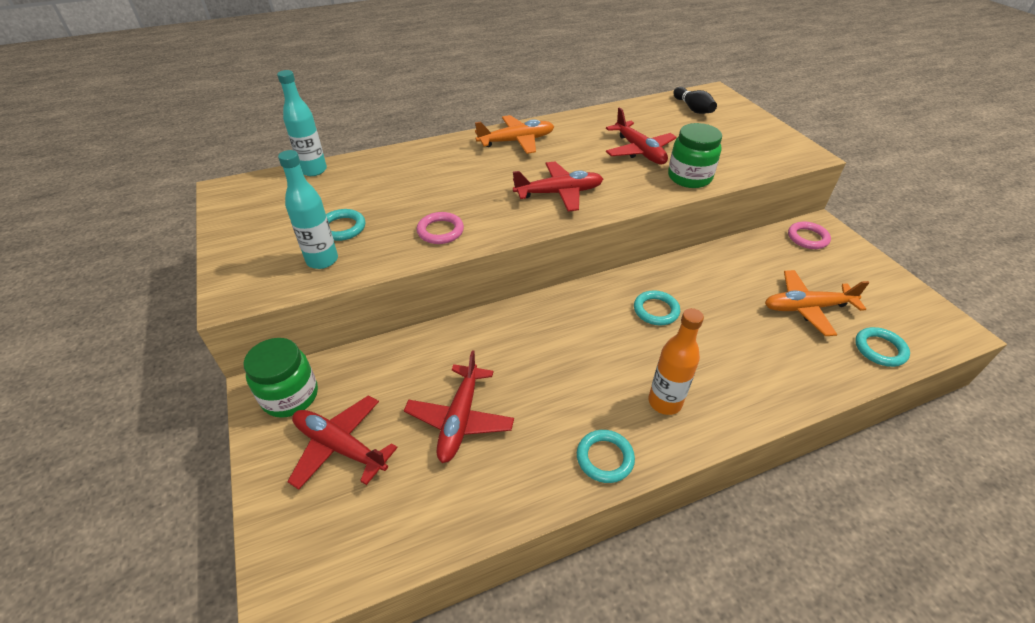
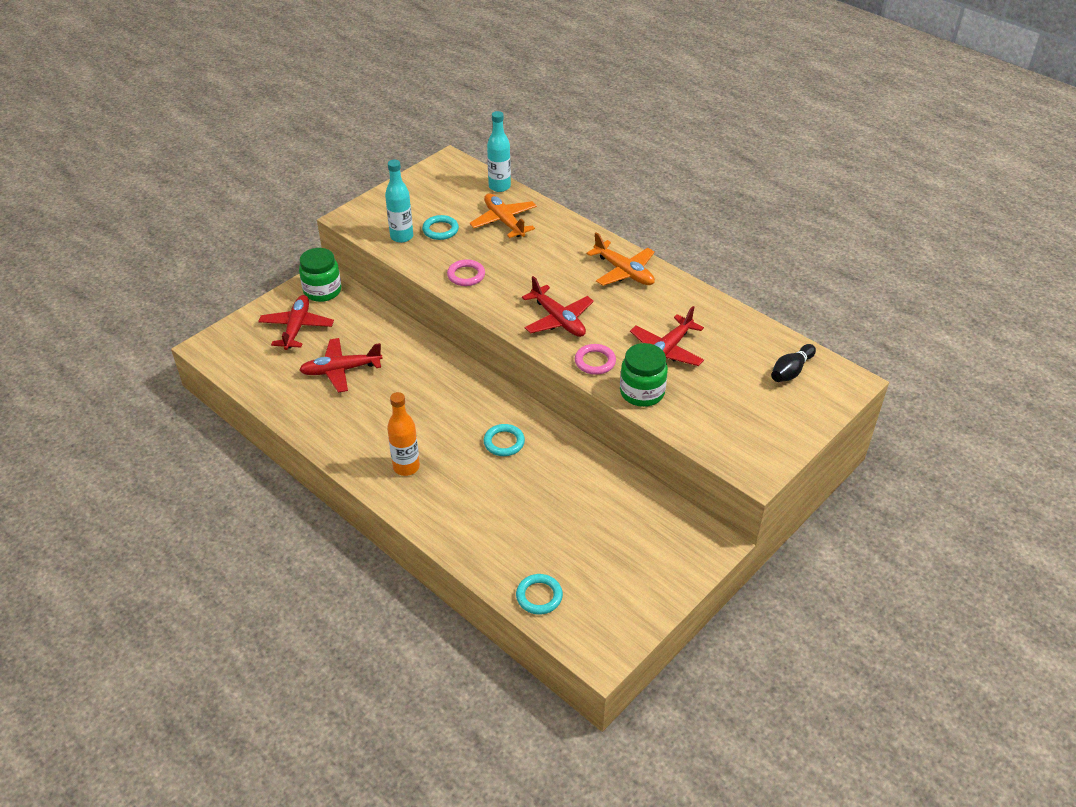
camera: 65 degrees right, 0 degrees up
(605, 458) = (342, 447): turquoise ring -> none
(806, 308) = (567, 541): orange plane -> orange plane (504, 221)
(807, 238) = (684, 534): pink ring -> pink ring (595, 362)

